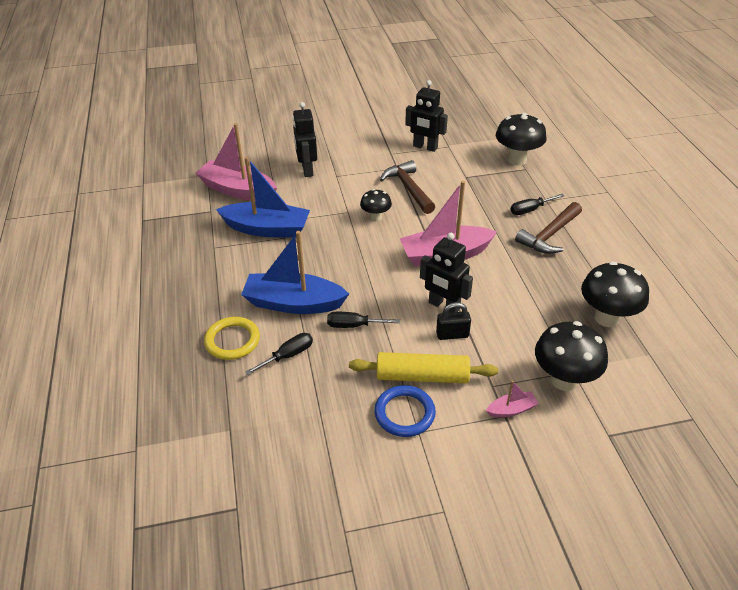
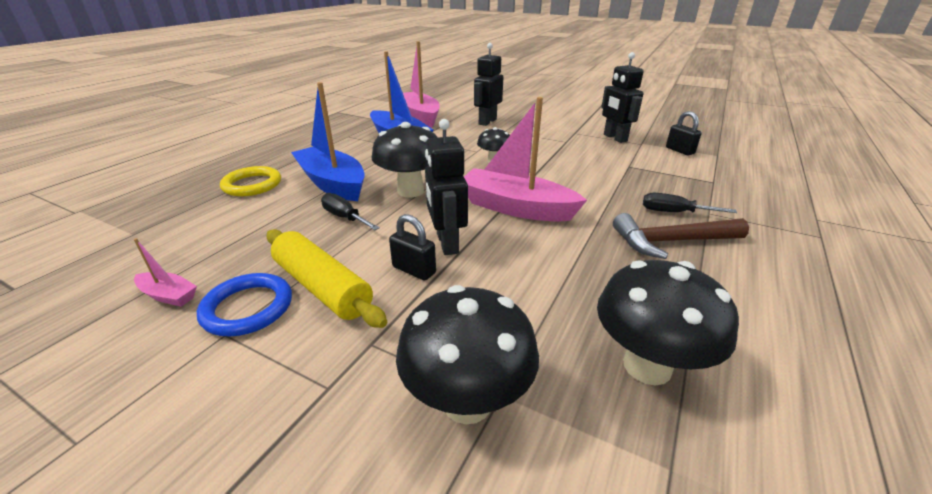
camera: 40 degrees right, 10 degrees down
(288, 355) = (262, 211): black screwdriver -> none
(408, 188) = (555, 155): brown hammer -> none
(479, 143) = (679, 150): none -> black padlock
(511, 409) = (346, 386): pink boat -> pink boat (168, 295)
(517, 160) = (711, 173): black mushroom -> black mushroom (410, 191)

